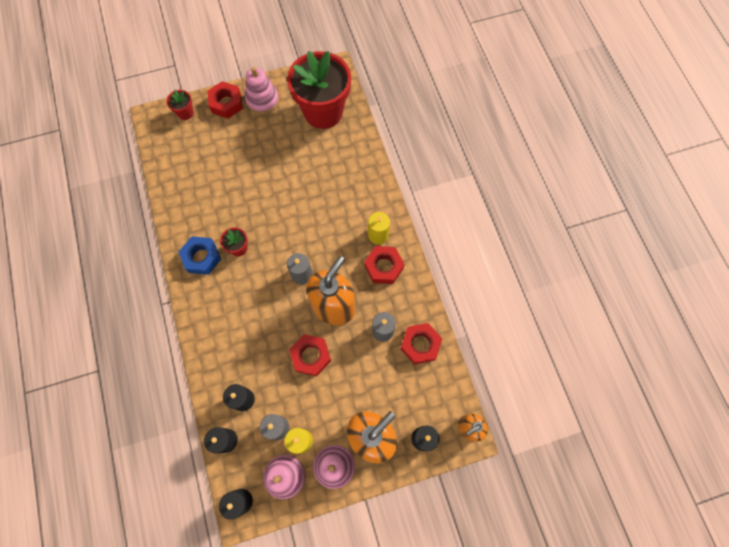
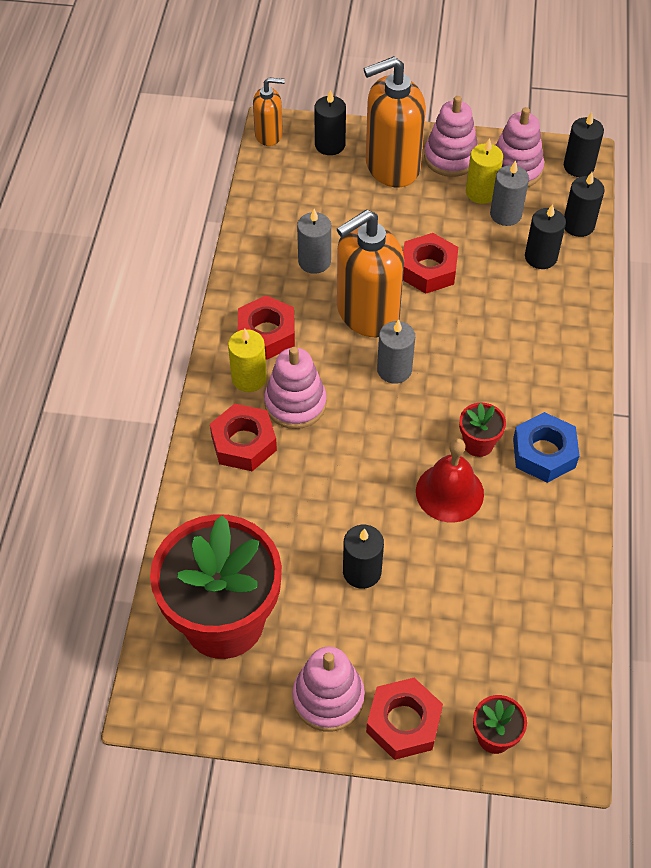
camera: 155 degrees left, 15 degrees down
(244, 214) = (449, 492): none -> red bell
(271, 158) = (362, 571): none -> black candle
(345, 230) = (295, 403): none -> pink stacking toy
(420, 344) = (273, 229): red nut -> red nut (244, 443)

